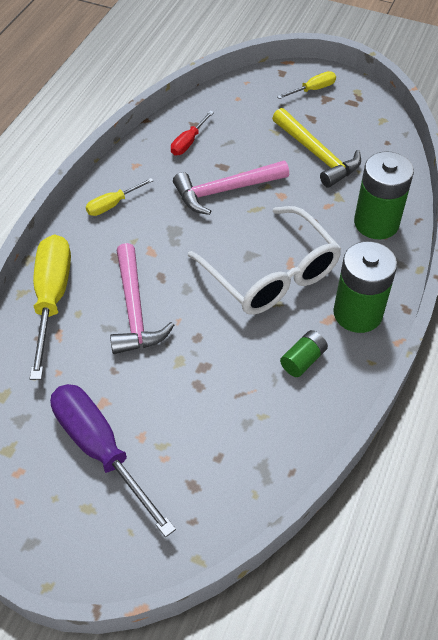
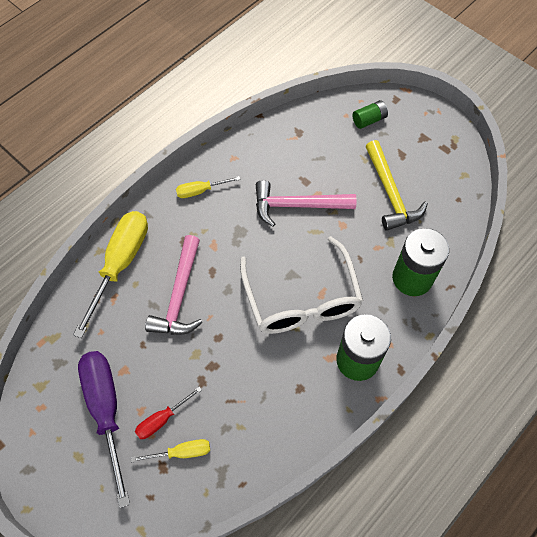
camera: 20 degrees right, 10 degrees up
(188, 142) = (286, 148): red screwdriver -> red screwdriver (162, 419)
(303, 360) = (293, 388): green battery -> green battery (369, 120)
(313, 89) = (415, 125): yellow screwdriver -> yellow screwdriver (182, 452)

